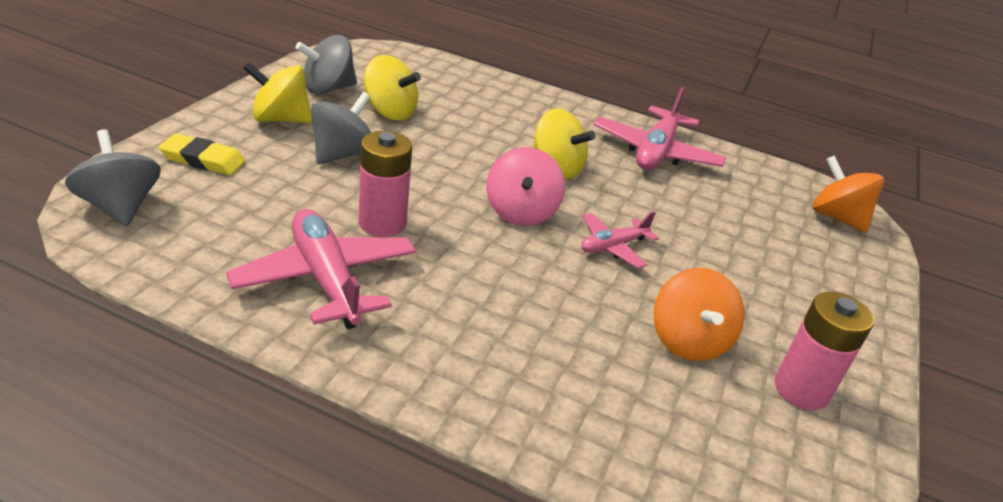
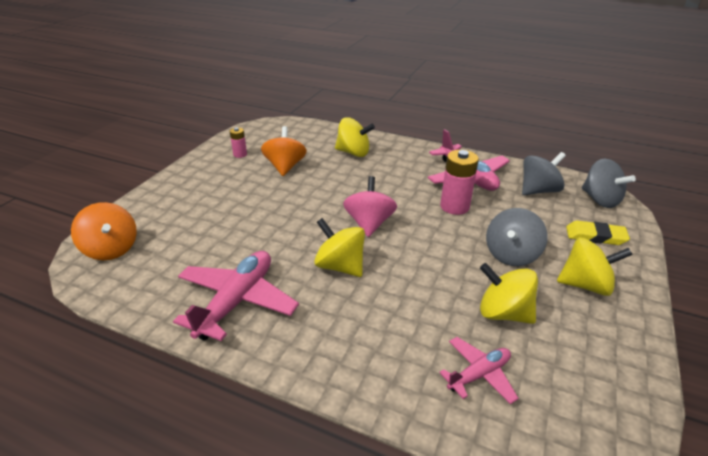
camera: 175 degrees left, 0 degrees up
(328, 89) = (583, 339): grey spinning top -> grey spinning top (538, 190)
(553, 373) = (353, 152): none -> yellow spinning top
(613, 246) = (310, 207): pink plane -> pink plane (479, 374)
(801, 390) = (240, 154): pink battery -> pink battery, size x0.55

